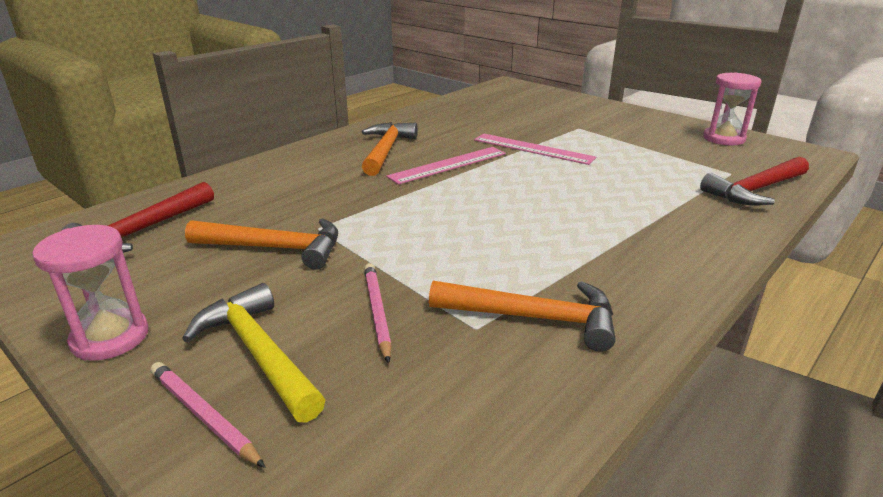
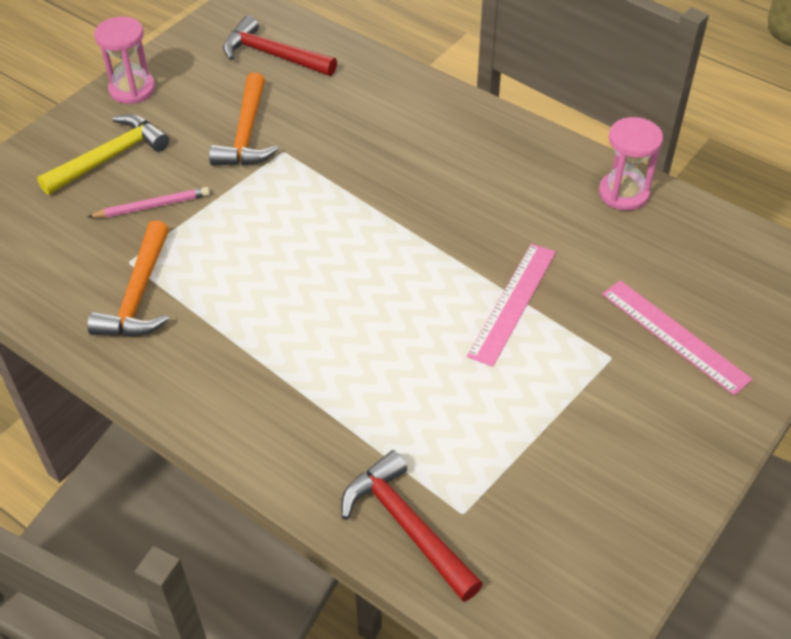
camera: 85 degrees right, 20 degrees up
(203, 415) = (56, 149): pink pencil -> none
(386, 150) = (478, 170): orange hammer -> none
(448, 165) = (443, 226): pink ruler -> pink ruler (674, 336)
(723, 138) = (610, 542): pink hourglass -> pink hourglass (623, 193)

